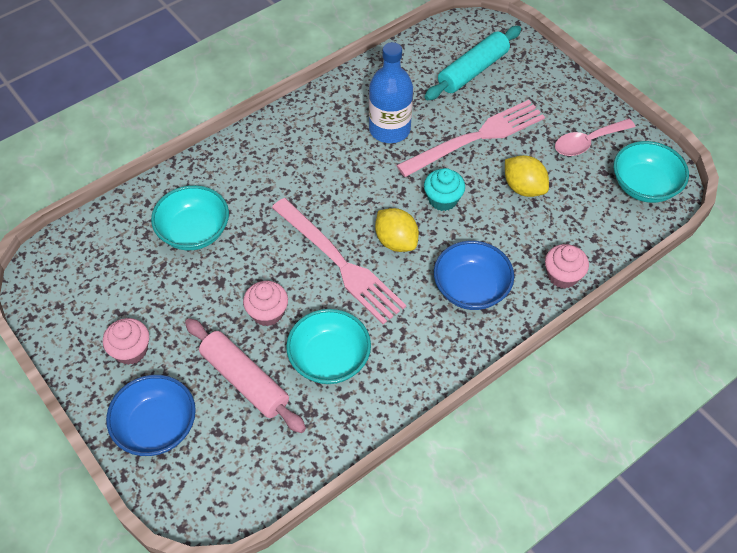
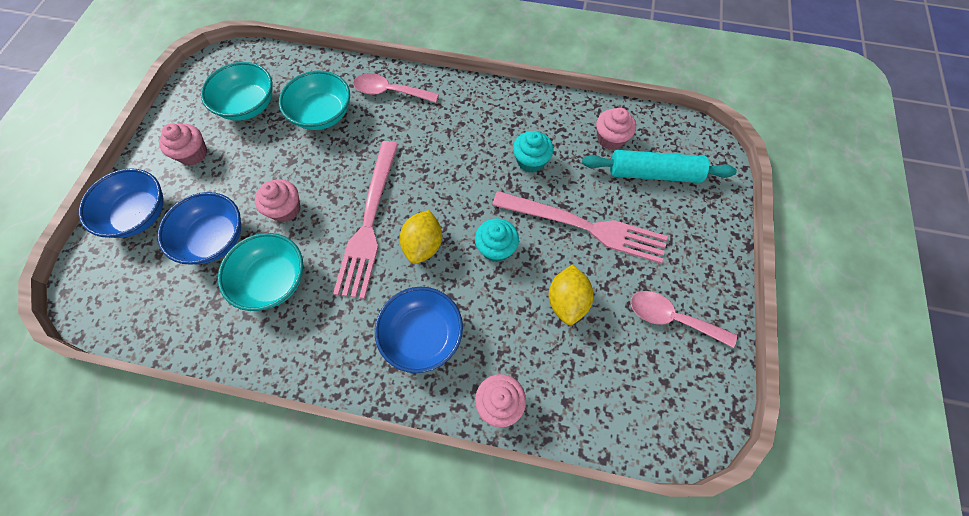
camera: 50 degrees right, 10 degrees up
(223, 172) = (390, 92): none -> pink spoon
(244, 380) = (214, 239): pink rolling pin -> blue bowl
(389, 129) = (531, 161): blue bottle -> turquoise cupcake
(419, 72) = (610, 139): none -> pink cupcake
(644, 186) = (671, 406): turquoise bowl -> turquoise bowl (248, 105)

